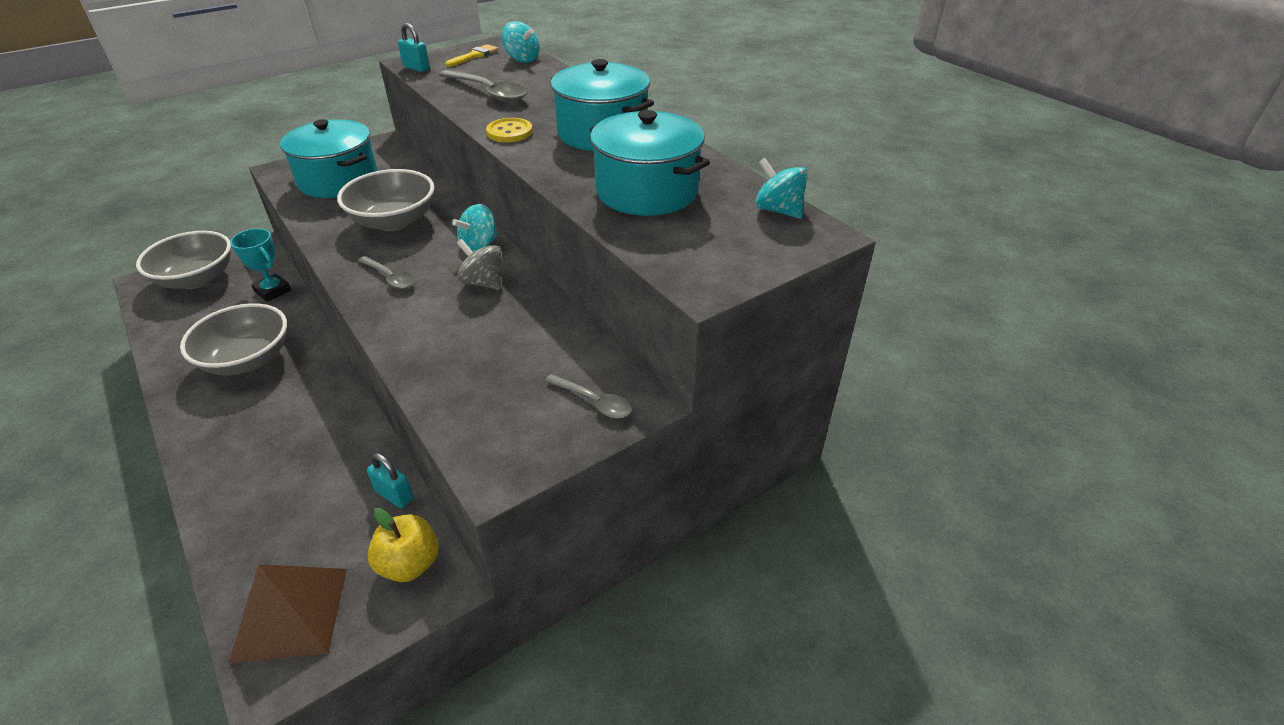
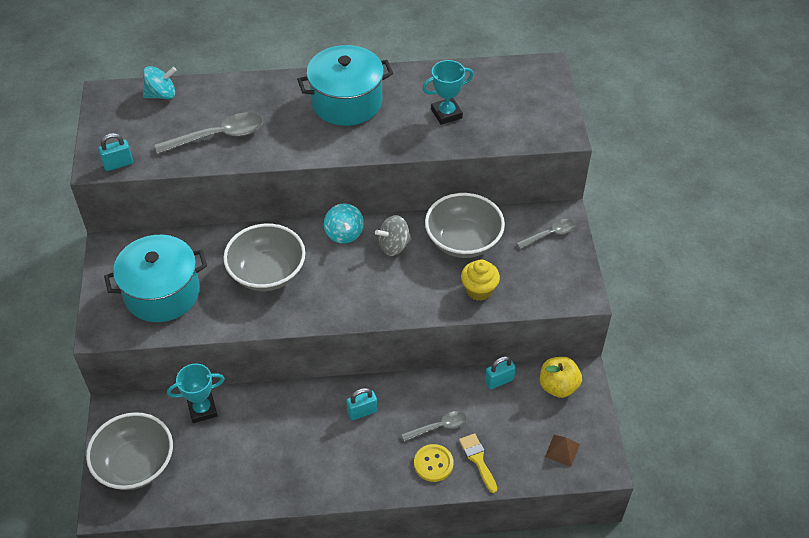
camera: 60 degrees left, 10 degrees up
(247, 360) = (294, 440): grey bowl -> grey bowl (463, 241)
(290, 613) = (562, 450): brown pyramid -> brown pyramid, size x0.48
(302, 393) = (362, 412): none -> turquoise padlock
(389, 277) = (349, 294): grey spoon -> grey spoon (439, 427)
(448, 370) = (479, 290): none -> yellow cupcake
(474, 56) = (123, 120): yellow brush -> yellow brush (477, 459)
(509, 132) = (305, 147): yellow button -> yellow button (433, 464)
(647, 191) = (446, 114): turquoise pot -> turquoise trophy
(778, 210) = (509, 71): turquoise spinning top -> none

